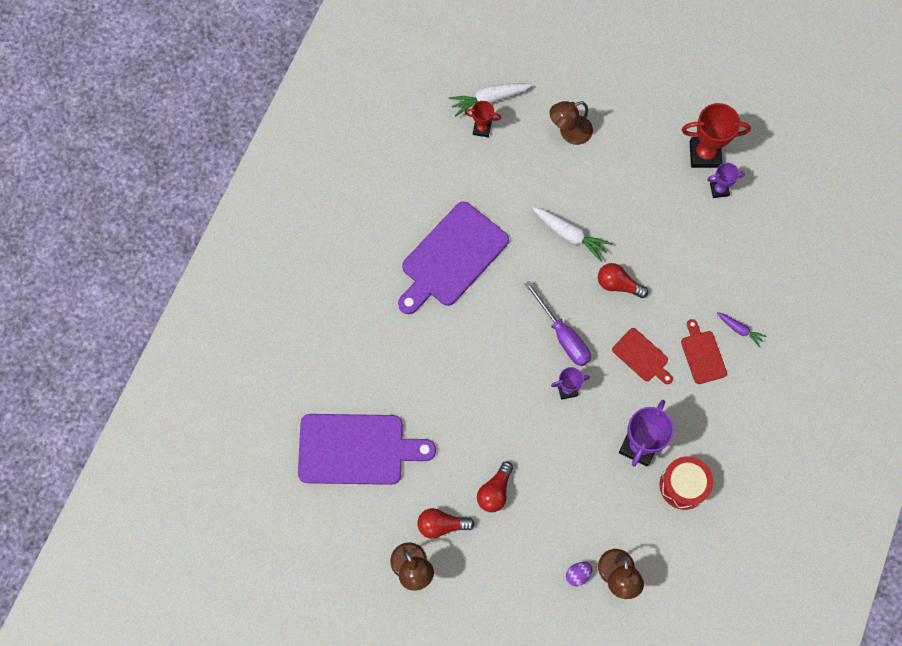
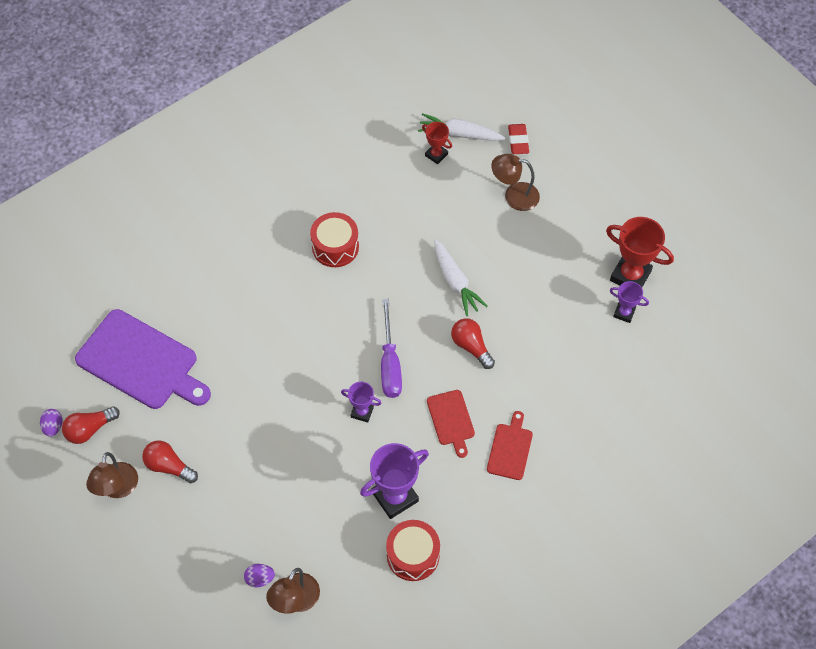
camera: 30 degrees right, 10 degrees down
(321, 547) = (53, 427): none -> purple egg
(451, 257) = (335, 247): purple cutting board -> red drum
(495, 491) = (236, 464): red light bulb -> red light bulb (90, 429)
(541, 81) = (518, 141): none -> red eraser
(739, 330) = (561, 445): purple carrot -> none

